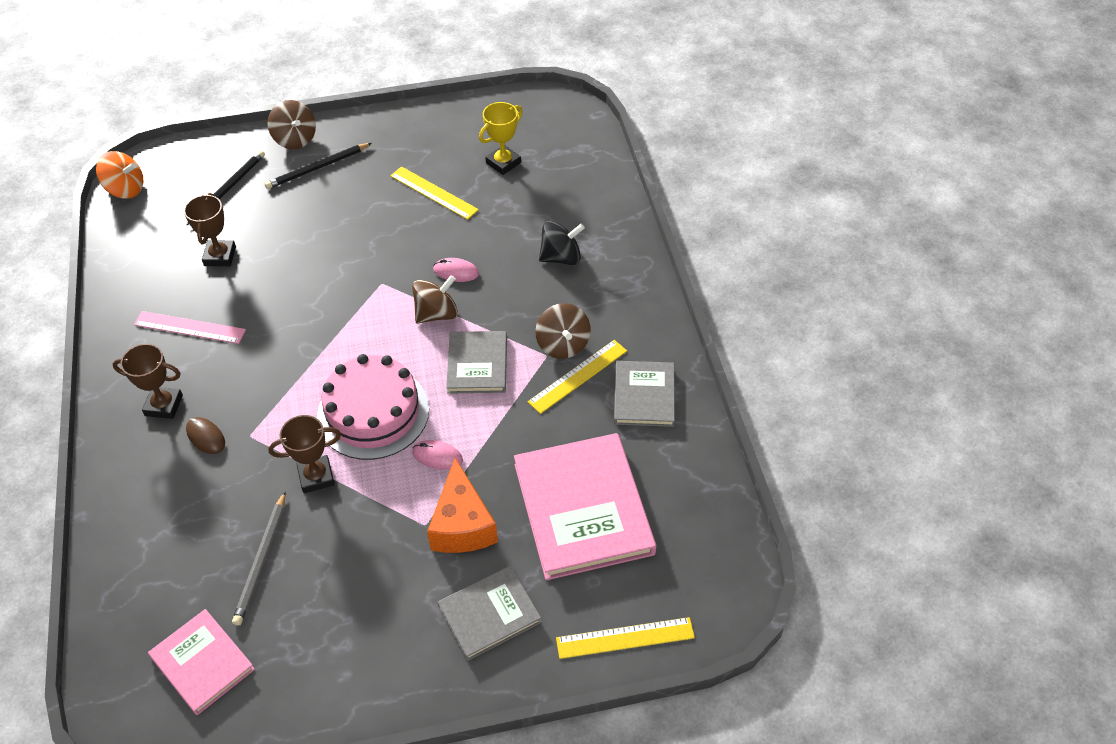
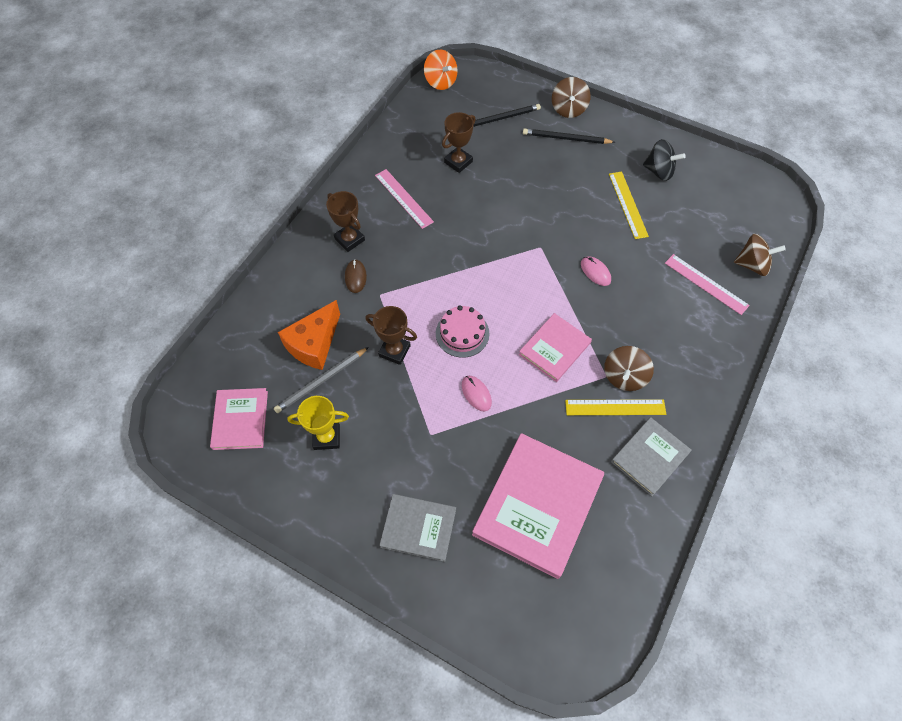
camera: 40 degrees right, 10 degrees up
(373, 412) = (462, 333): pink cake -> pink cake, size x0.61
(436, 313) = (558, 293): brown spinning top -> brown spinning top (752, 265)
(462, 524) = (452, 453): orange cheese -> orange cheese (314, 344)
(477, 364) = (554, 349): grey book -> pink book
(503, 163) = (695, 213): yellow trophy -> yellow trophy (326, 437)
(561, 257) = (677, 311): black spinning top -> black spinning top (659, 171)
(566, 218) = (706, 284): none -> pink ruler
(625, 638) = (488, 620): yellow ruler -> none

